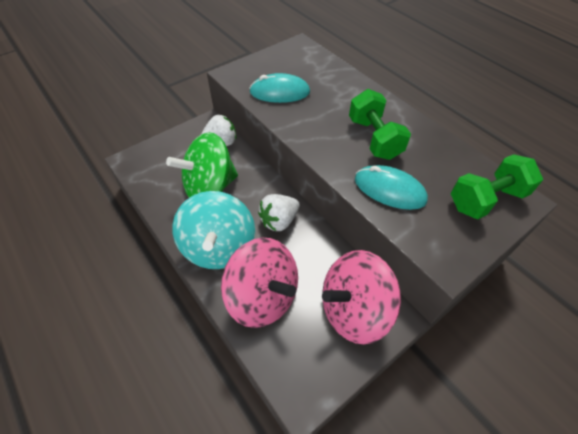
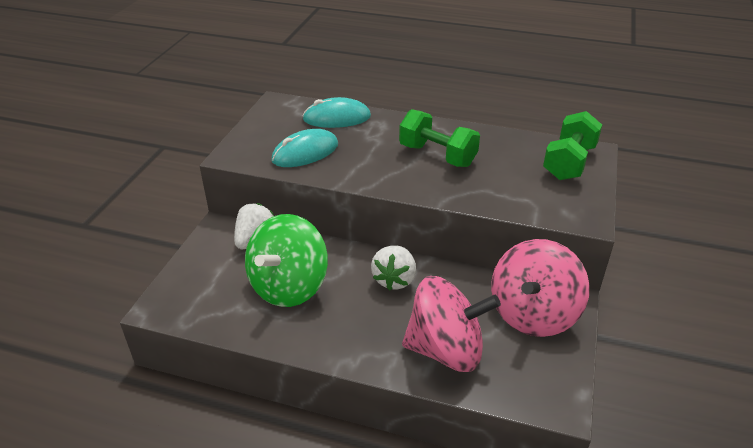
camera: 35 degrees left, 15 degrees down
(219, 247) = (358, 334): turquoise spinning top -> none
(389, 190) = (492, 189): turquoise mouse -> turquoise mouse (337, 118)

